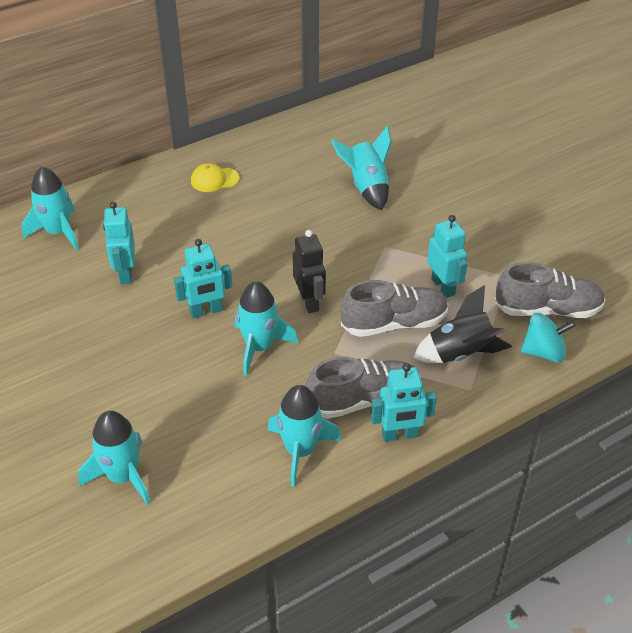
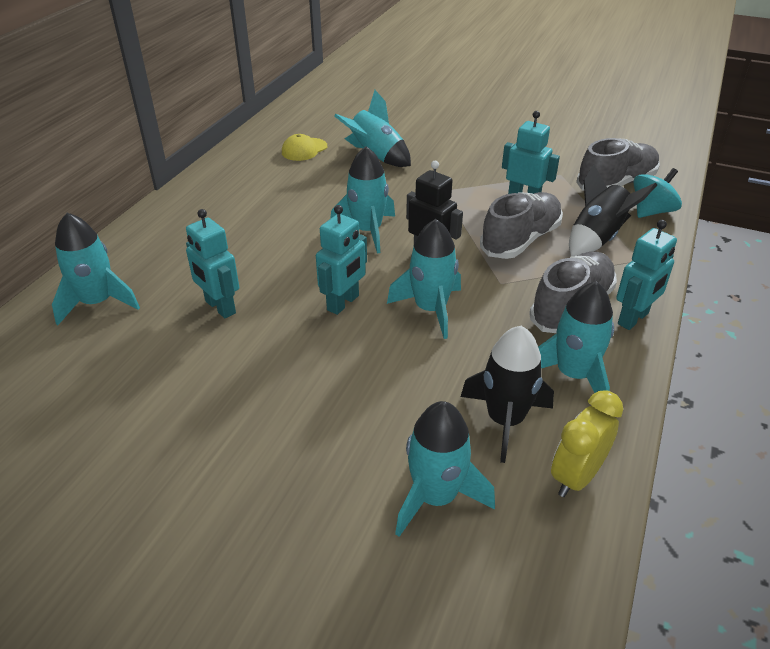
camera: 35 degrees left, 5 degrees down
(214, 180) = (227, 198): yellow cap -> yellow cap (304, 149)
(217, 454) = (505, 420): none -> black rocket
(218, 517) = (576, 477): none -> yellow clock
(285, 258) = (367, 231): none -> turquoise rocket

